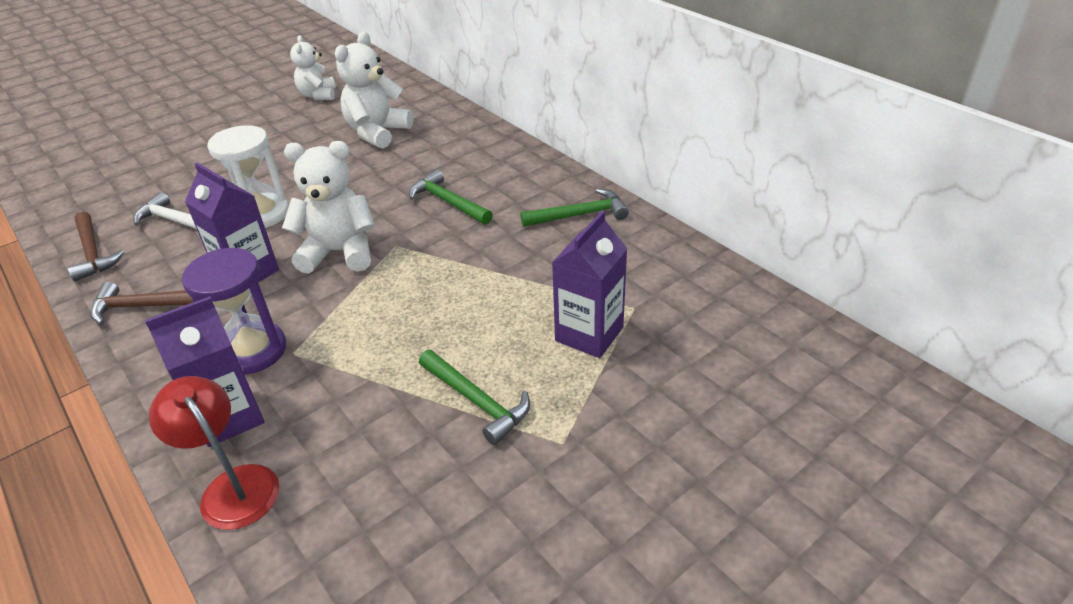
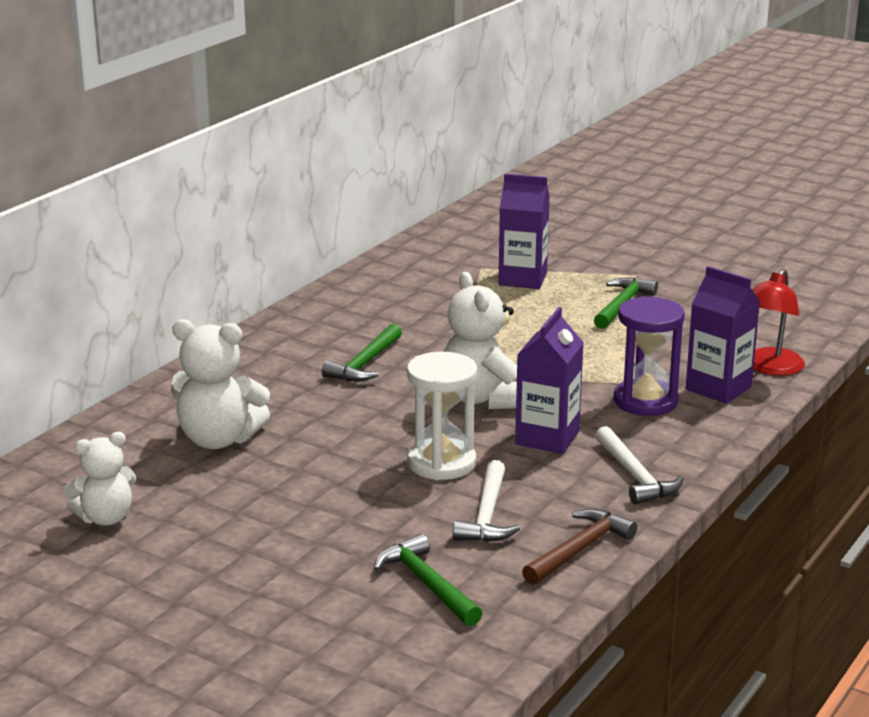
camera: 110 degrees left, 15 degrees down
(145, 306) = (635, 476): brown hammer -> white hammer
(580, 215) = (358, 301): green hammer -> green hammer (427, 584)

